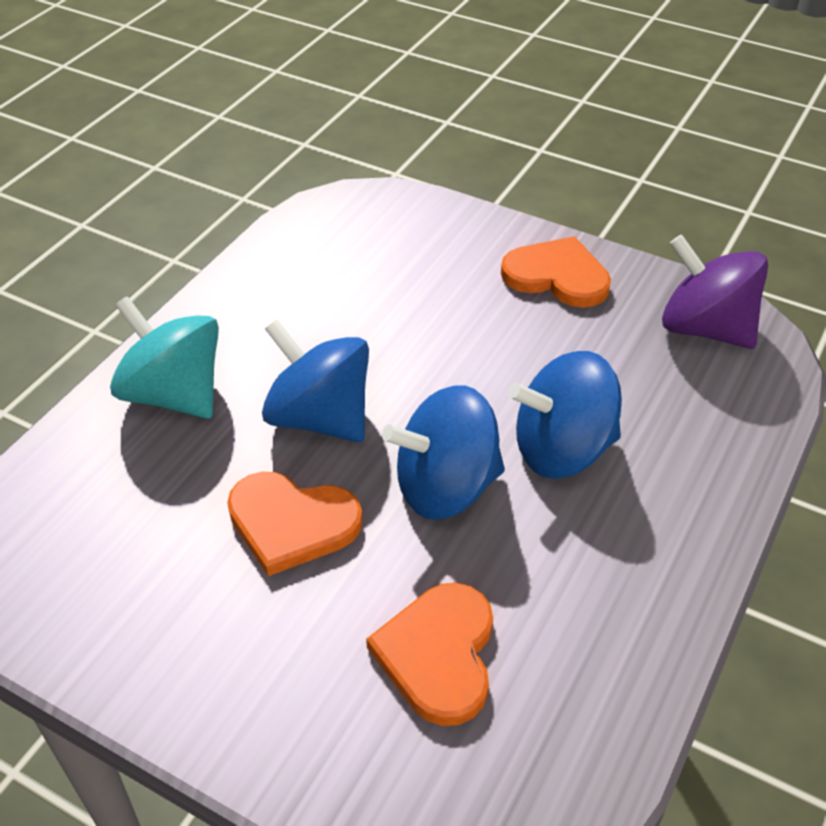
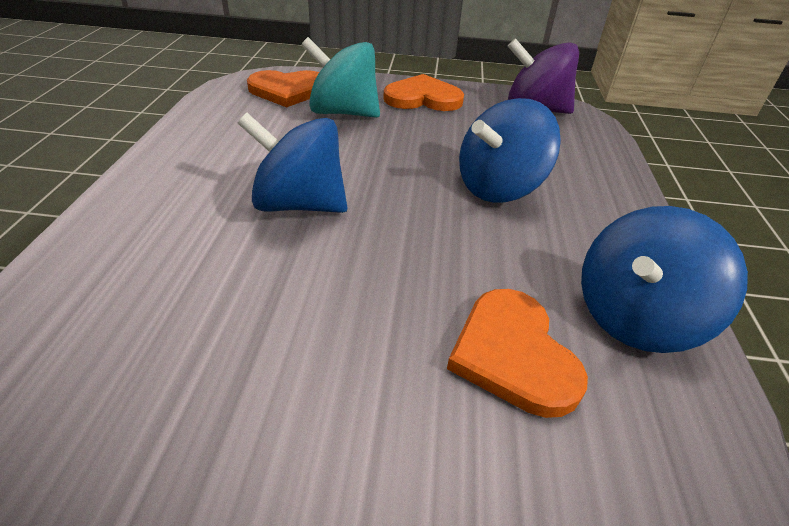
camera: 25 degrees left, 5 degrees down
(174, 394) = (155, 213): turquoise spinning top -> turquoise spinning top (343, 112)
(291, 523) = (316, 285): orange heart -> orange heart (288, 90)
(446, 487) = (432, 228): blue spinning top -> blue spinning top (635, 317)

